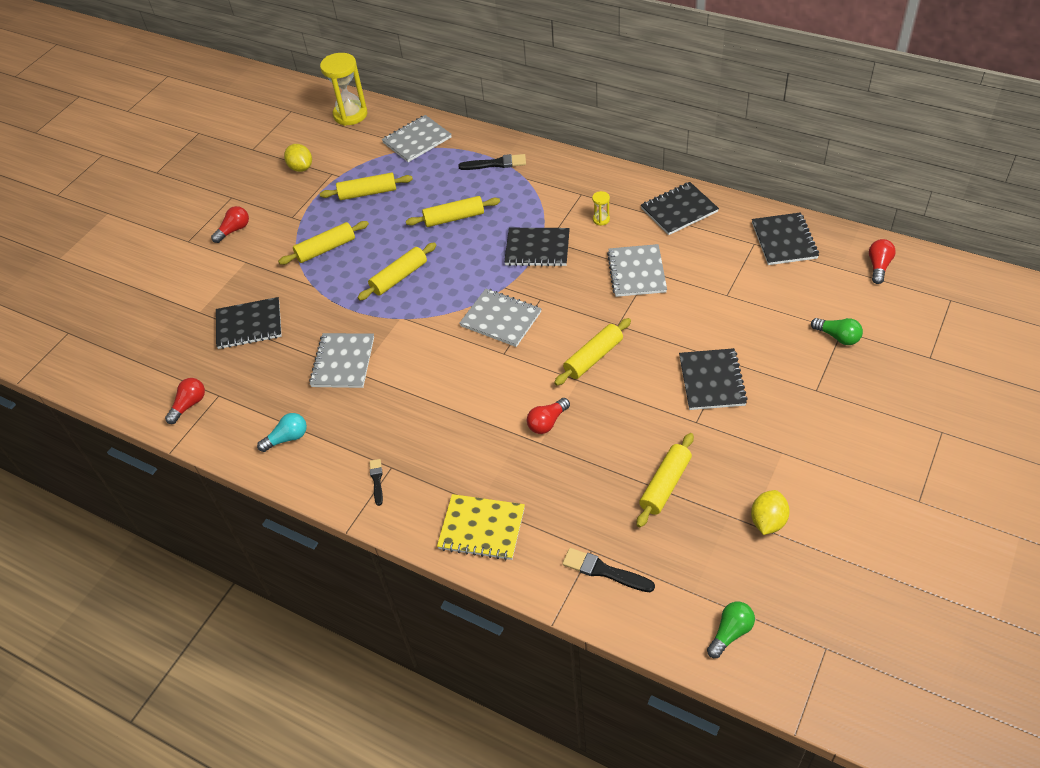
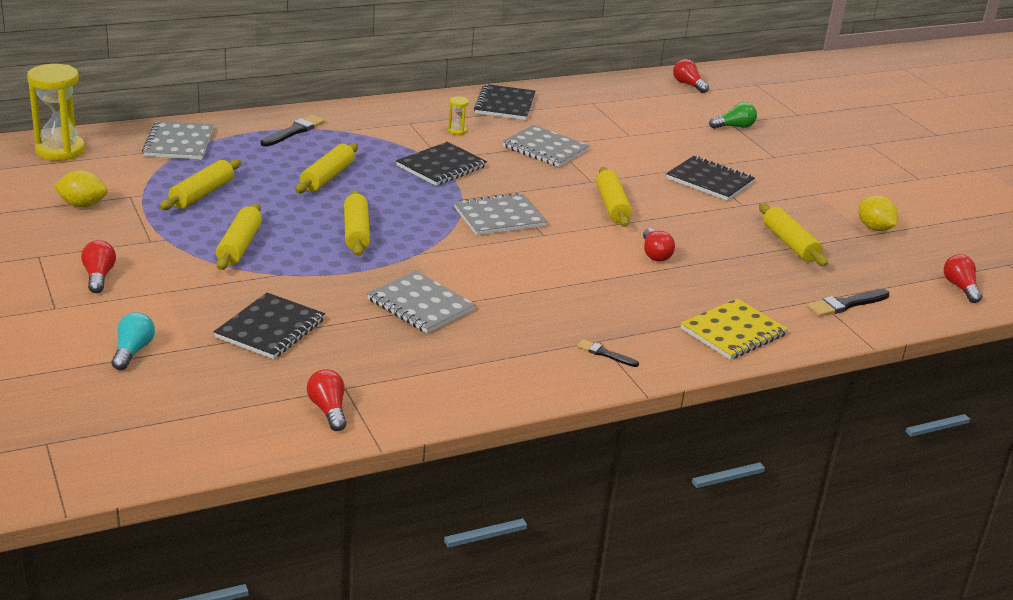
camera: 60 degrees left, 20 degrees down
(287, 438) = (476, 375): turquoise light bulb -> turquoise light bulb (133, 351)
(730, 633) = (960, 288): green light bulb -> red light bulb
(784, 240) = (608, 94): black notebook -> none

